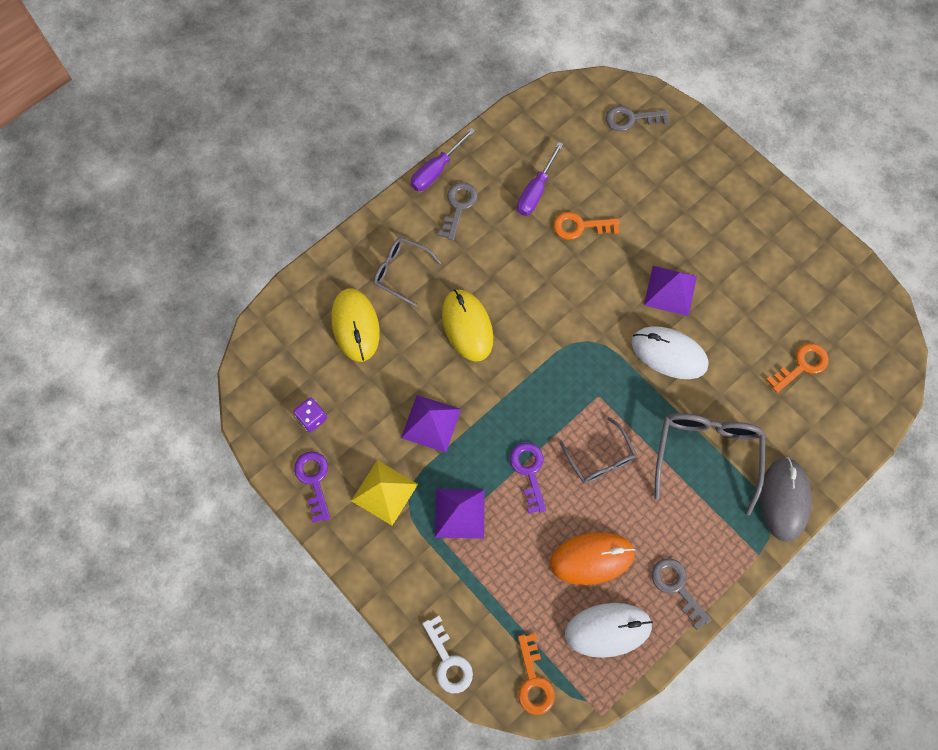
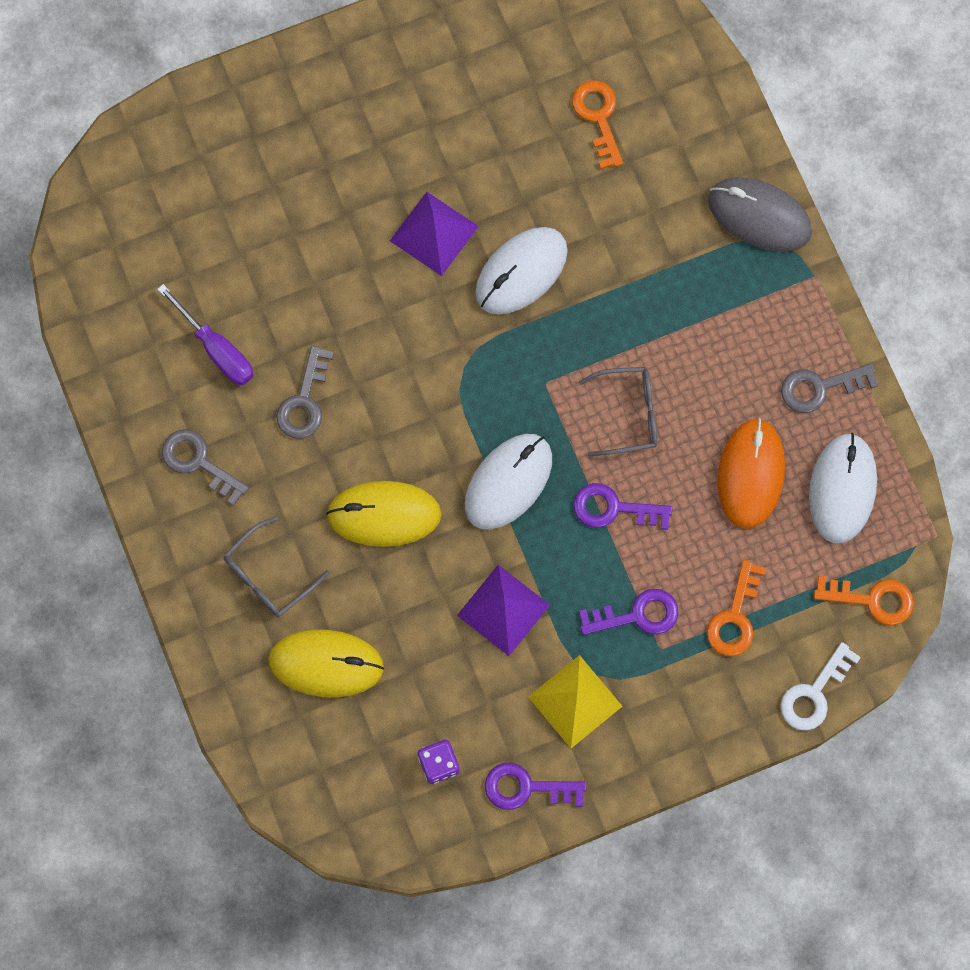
camera: 70 degrees left, 5 degrees up
(436, 170) = (128, 473): purple screwdriver -> none
(448, 661) = (814, 693): white key -> white key turned 135 degrees clockwise
(459, 513) = (636, 615): purple pyramid -> purple key
(520, 396) = (508, 482): none -> white mouse
(580, 226) = (295, 310): orange key -> orange key (735, 616)
(631, 119) = (155, 176): grey key -> grey key (304, 400)
(706, 454) = (670, 283): grey glasses -> none

